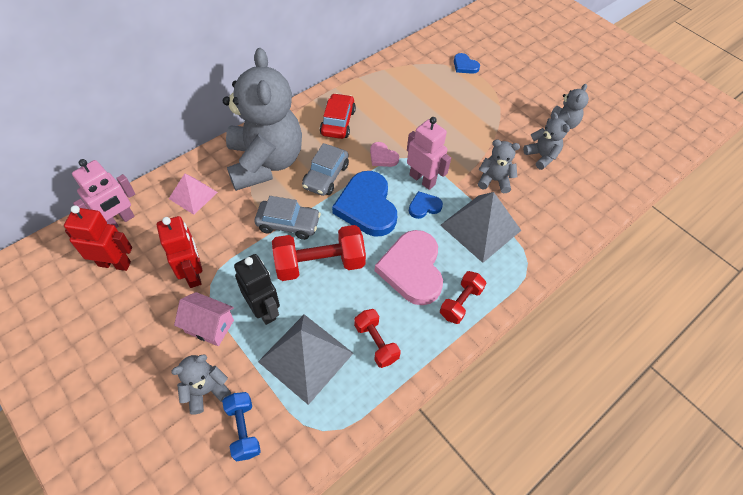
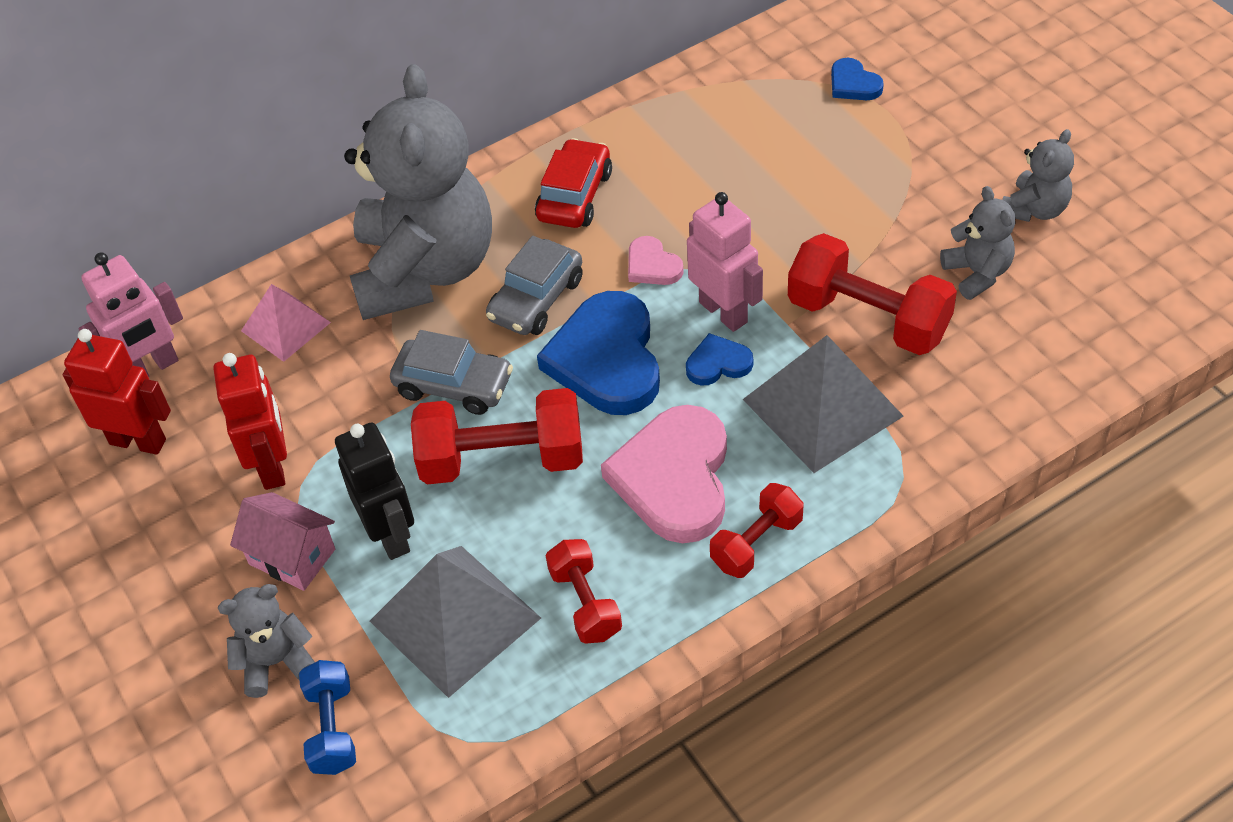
camera: 15 degrees right, 5 degrees down
(494, 180) = (868, 318): grey teddy bear -> red dumbbell

